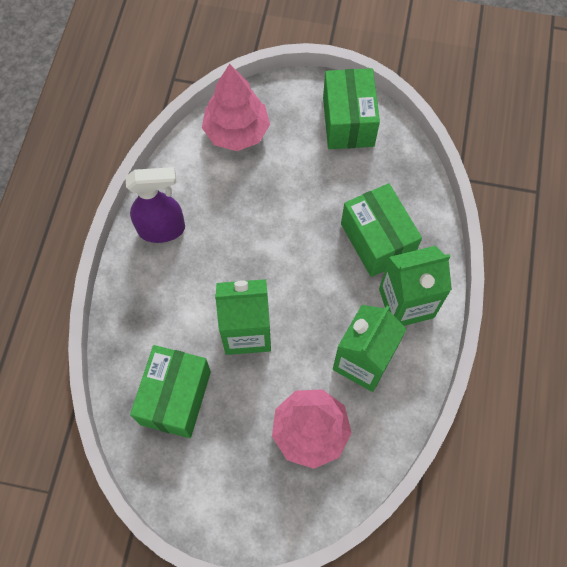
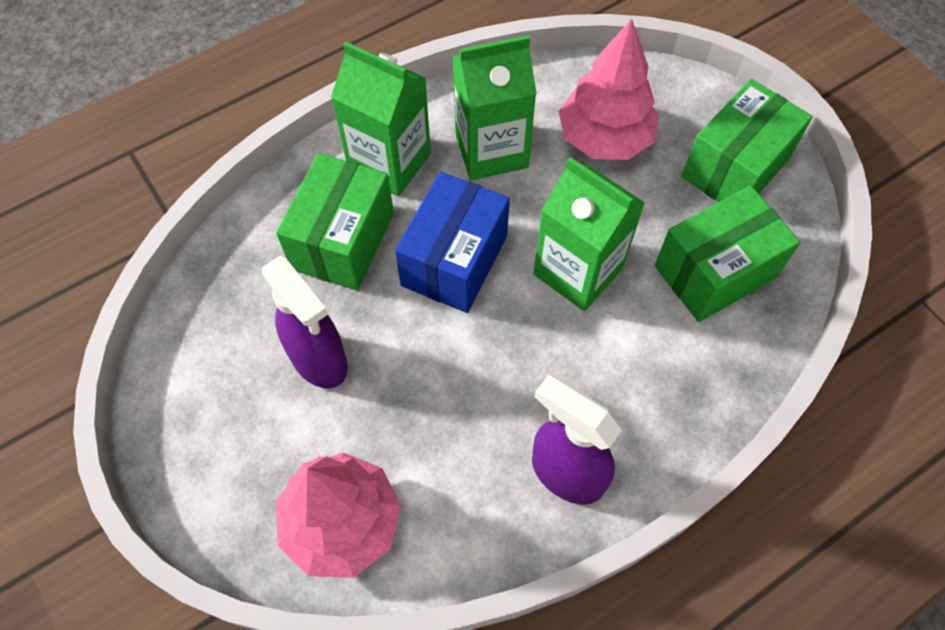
camera: 135 degrees left, 5 degrees down
(313, 280) = (454, 260): none -> blue box
(320, 180) = (319, 360): none -> purple spray bottle
(348, 122) = (201, 401): green box -> green box (735, 168)

